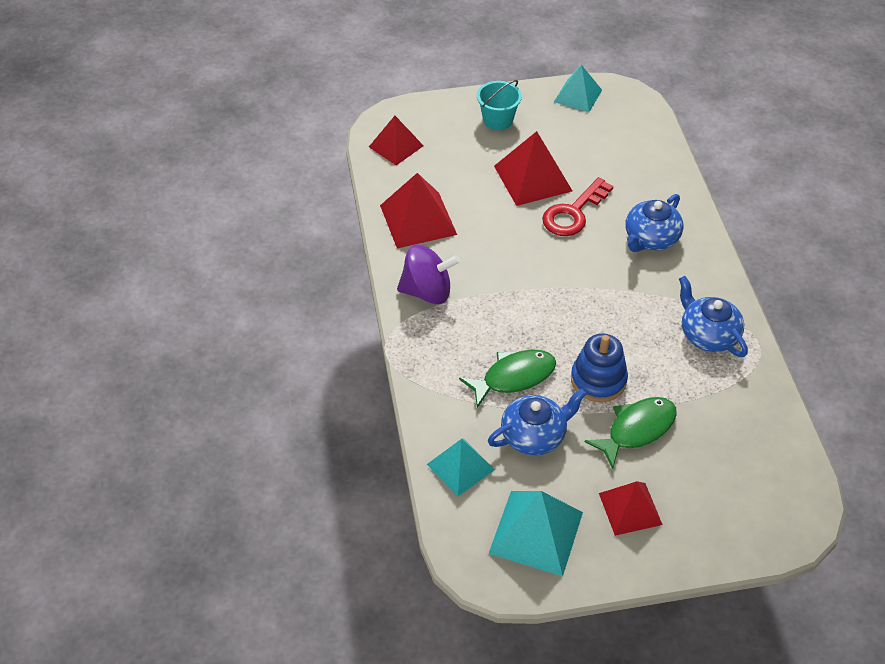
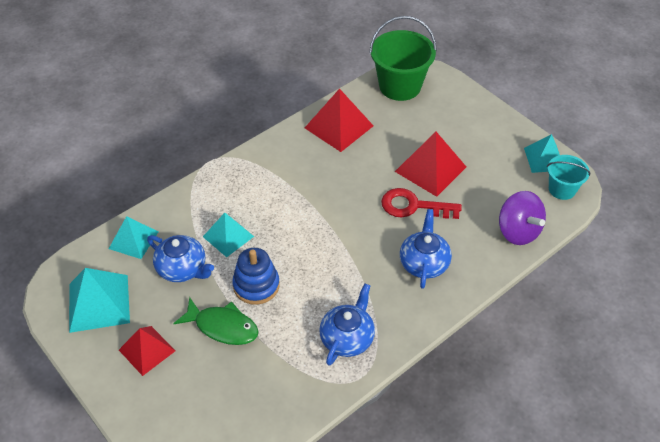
camera: 60 degrees right, 0 degrees up
(396, 146) = (400, 86): red pyramid -> green bucket
(427, 291) = (276, 159): purple spinning top -> purple spinning top (518, 231)
(498, 120) = (474, 126): turquoise bucket -> turquoise bucket (562, 189)
(514, 377) = (228, 236): green fish -> turquoise pyramid
(650, 238) = (424, 263): blue teapot -> blue teapot turned 90 degrees clockwise

